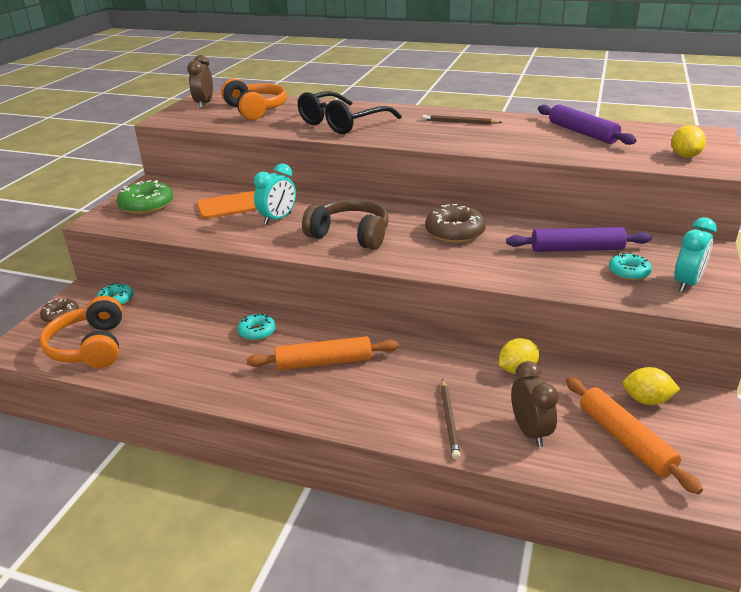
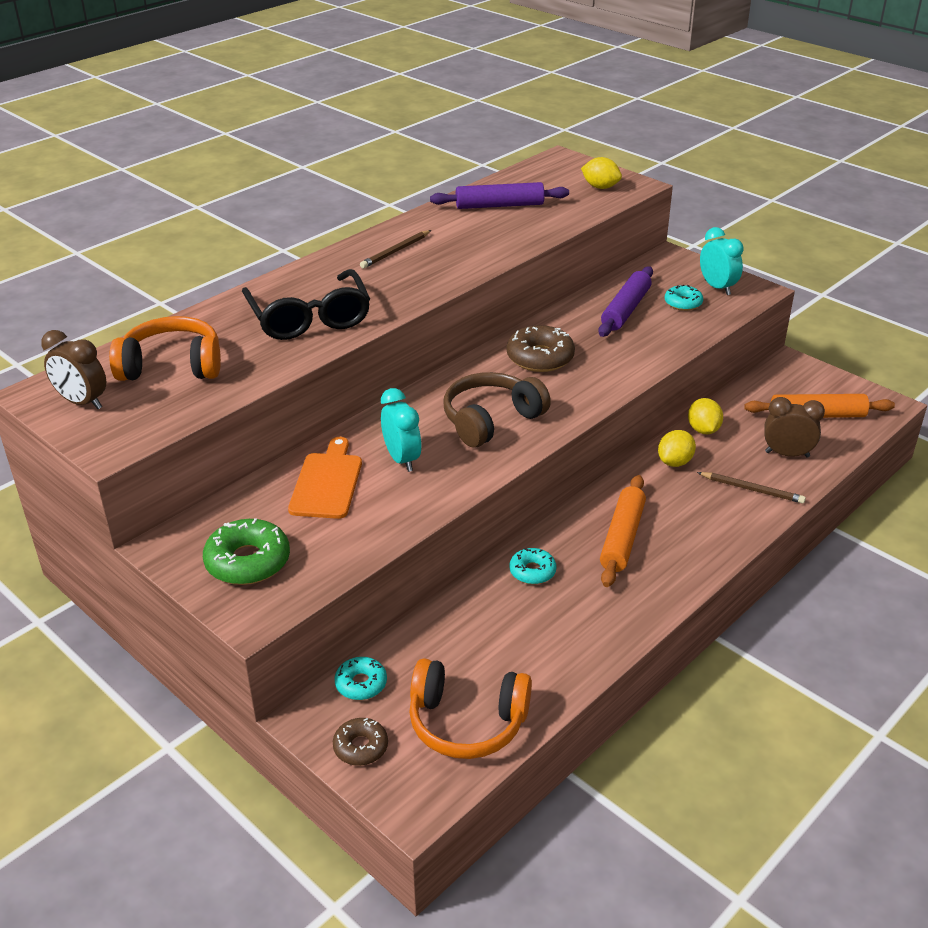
camera: 65 degrees left, 5 degrees up
(646, 400) = (777, 386): yellow lemon -> yellow lemon (675, 462)

